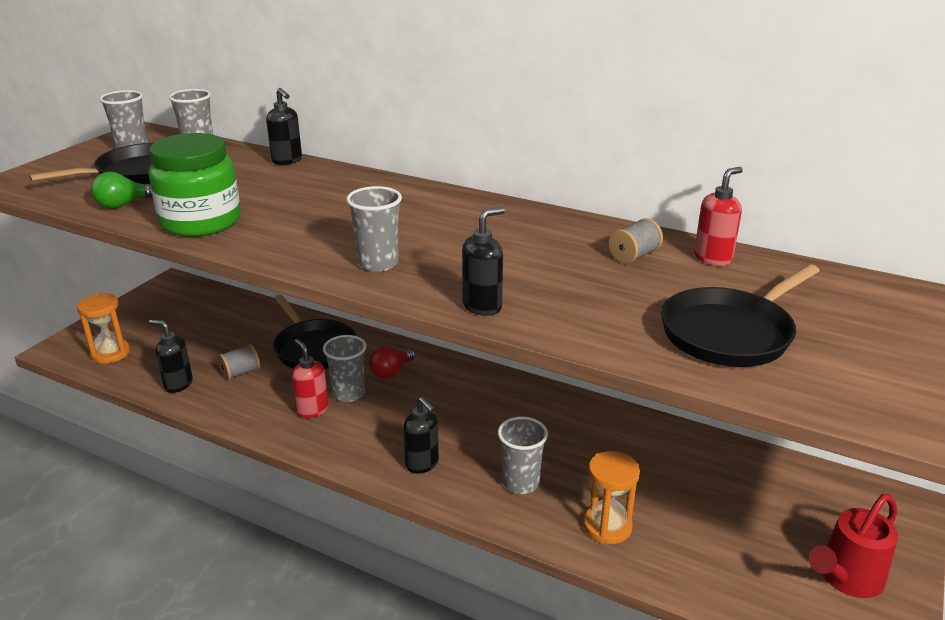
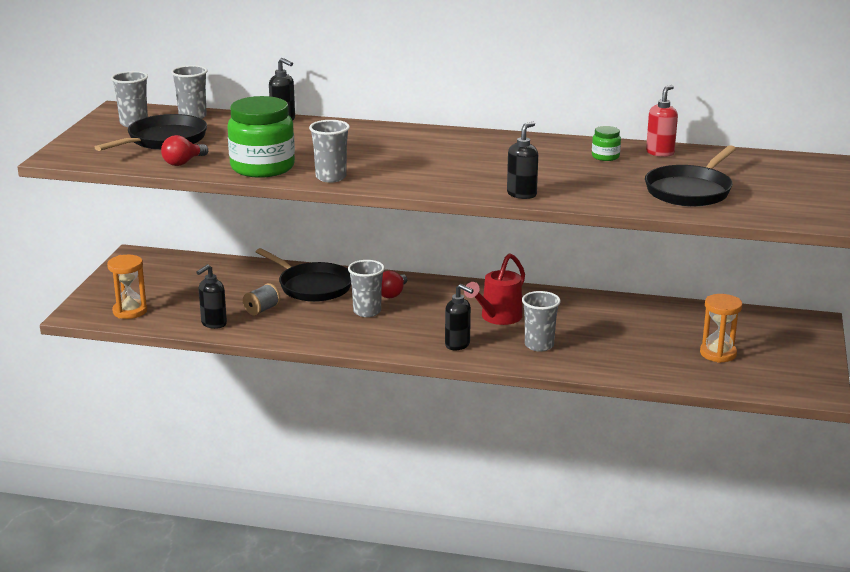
camera: 15 degrees left, 5 degrees down
(124, 204) = (183, 162): green light bulb -> red light bulb
(178, 384) = (213, 324): black soap dispenser -> black soap dispenser turned 60 degrees counterclockwise
(312, 410) = (344, 325): red soap dispenser -> none
(378, 263) = (427, 179): grey cup -> grey cup (331, 177)
(607, 526) = (614, 359): orange hourglass -> orange hourglass (718, 353)
(634, 256) = (605, 157): grey spool -> green jar
(846, 578) = (784, 362): red watering can -> red watering can (497, 318)

